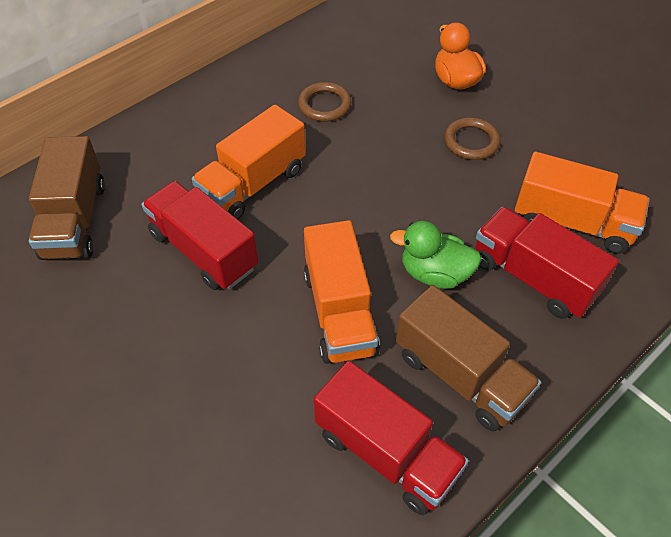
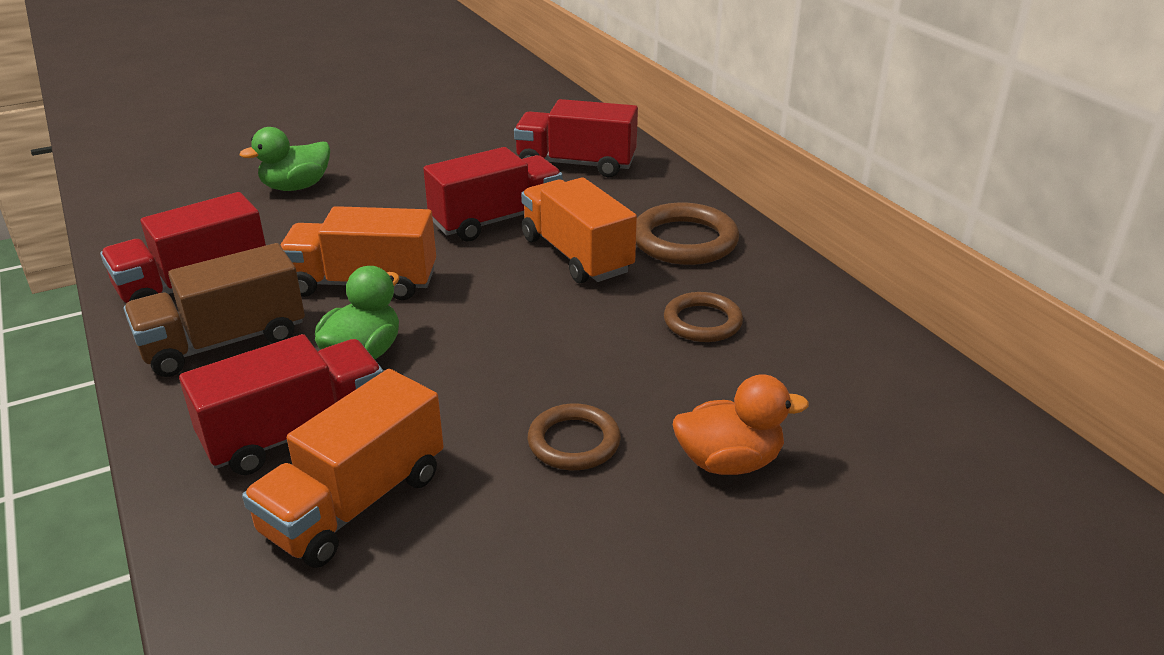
camera: 105 degrees right, 20 degrees down
(75, 220) = (576, 164): brown truck -> red truck
(158, 461) = (296, 187): none -> green duck
(214, 127) = (684, 241): none -> brown ring

